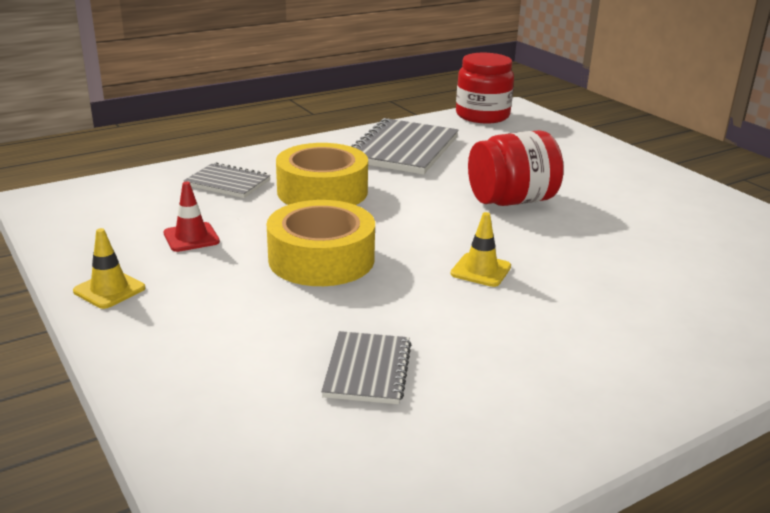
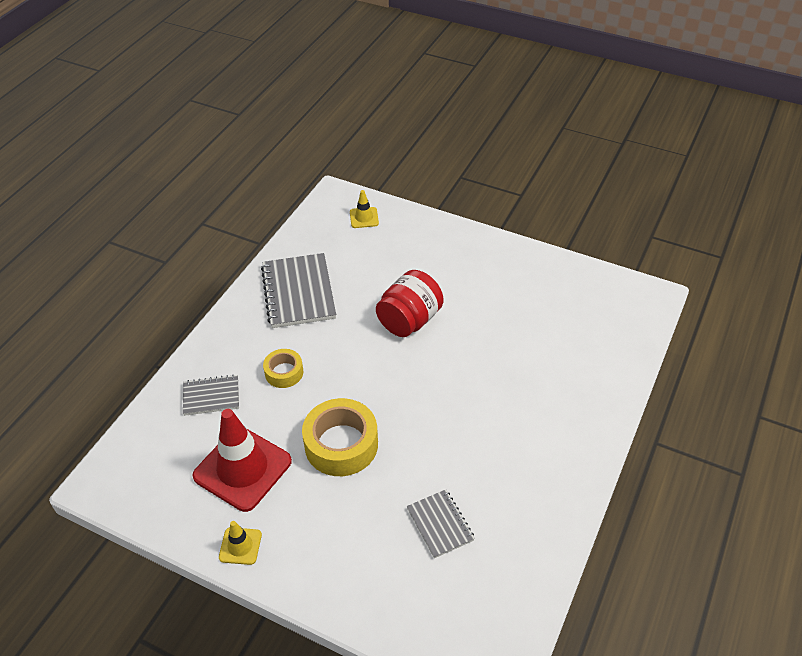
camera: 30 degrees left, 20 degrees up
(191, 237) = (242, 468): red traffic cone -> red traffic cone, size x2.16
(322, 191) = (284, 372): yellow tape -> yellow tape, size x0.56
(481, 270) = (439, 404): yellow traffic cone -> yellow traffic cone (364, 218)
(482, 115) = (320, 217): red jar -> none

